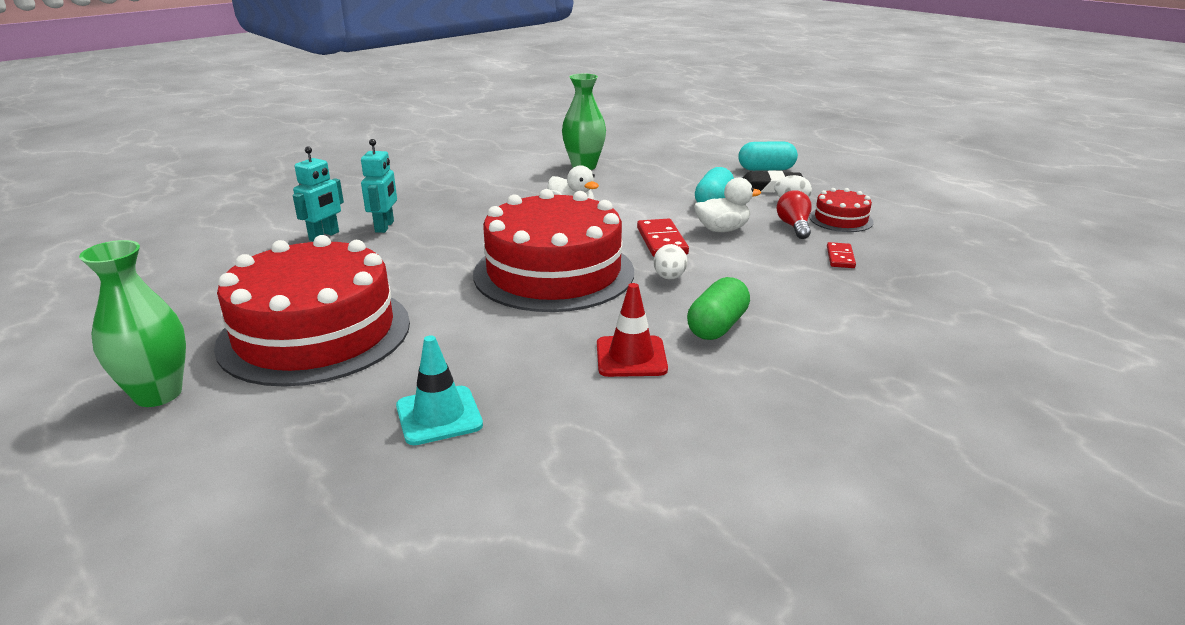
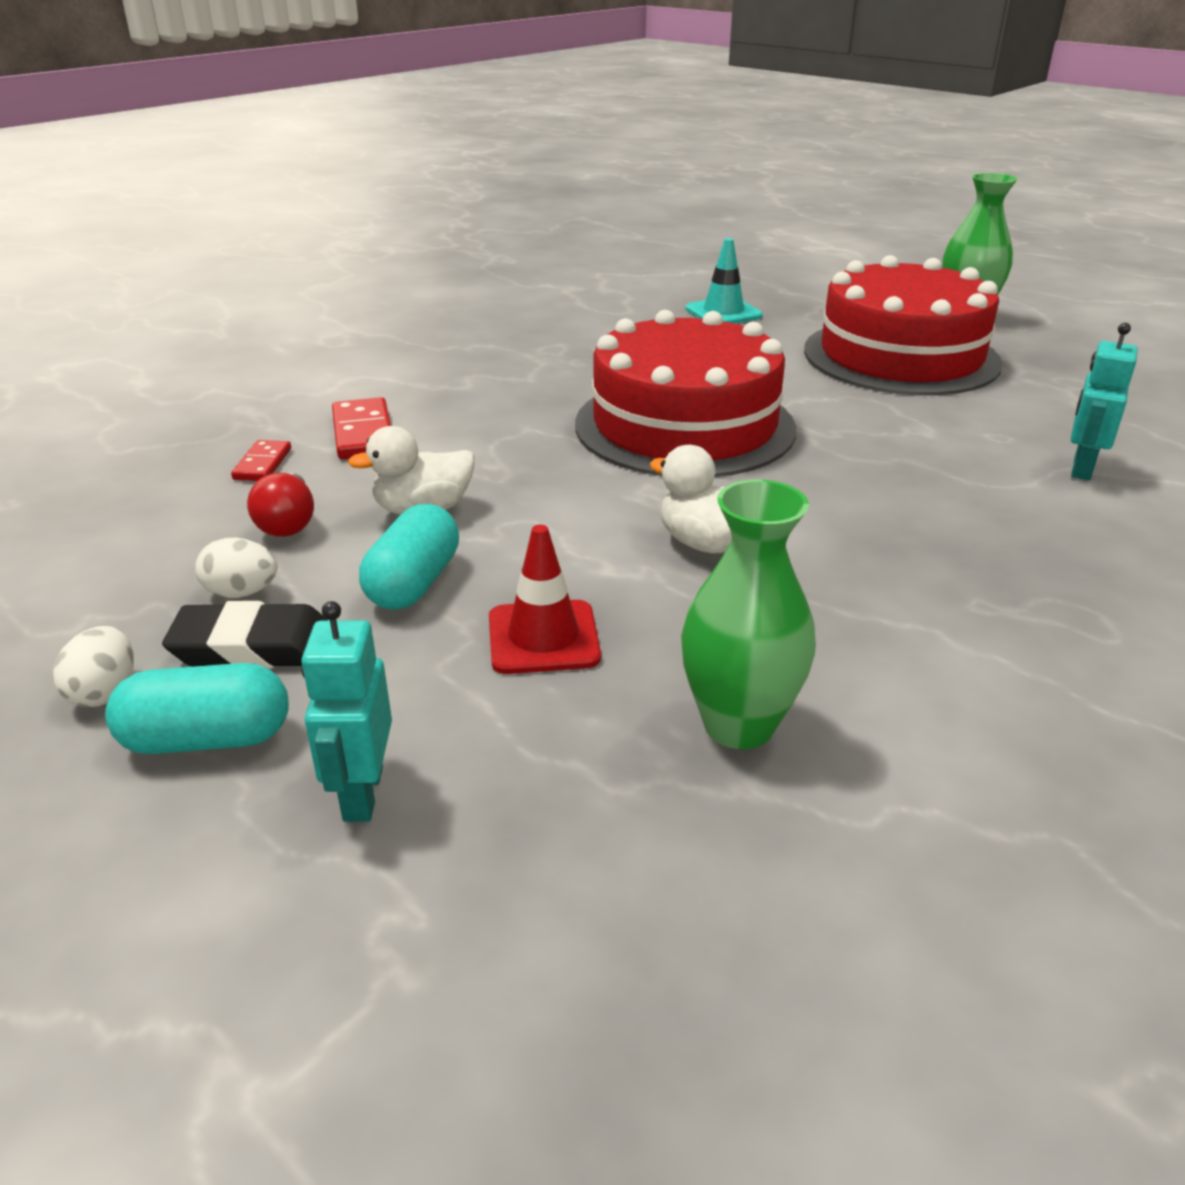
camera: 175 degrees right, 5 degrees up
(385, 227) = (1011, 491): turquoise robot -> turquoise robot (362, 793)
(631, 357) = (573, 350): red traffic cone -> red traffic cone (543, 638)
(661, 241) = (533, 482): red domino -> red domino (363, 433)
(669, 277) = (527, 425): white egg -> white egg (105, 692)
(717, 326) = (481, 376): green capsule -> none
(841, 219) = (183, 545): red cake -> none

